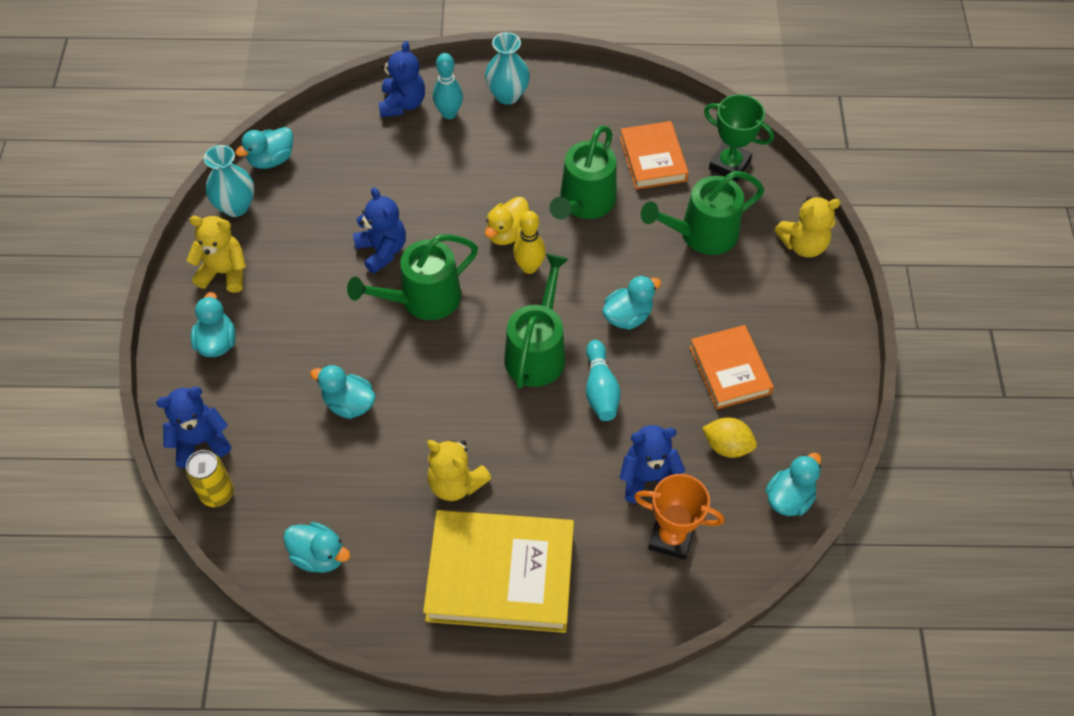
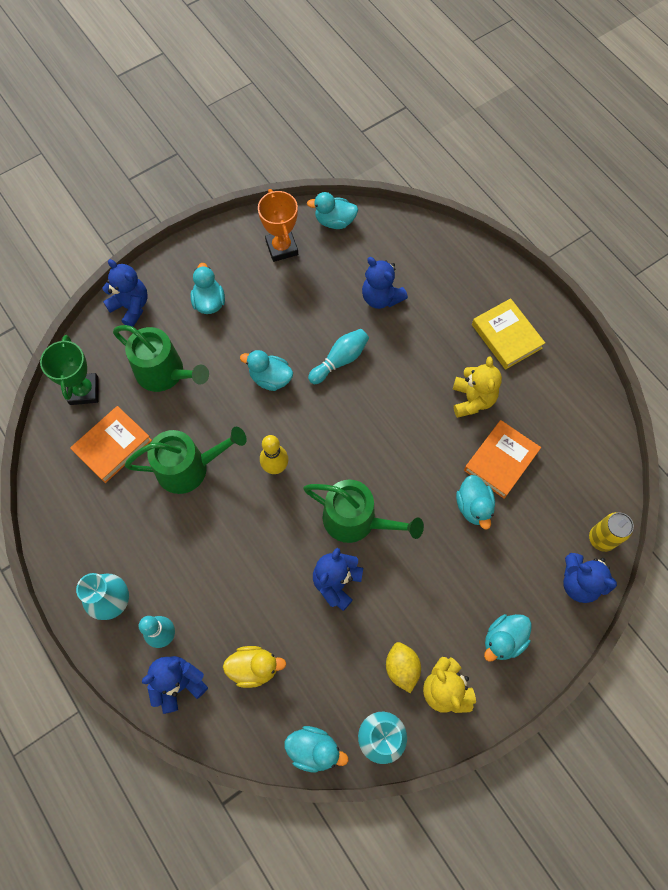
camera: 125 degrees left, 10 degrees up
(319, 555) = (583, 443): turquoise duck -> turquoise duck (209, 302)
(500, 575) = (506, 336): yellow book -> yellow book, size x0.60
(507, 233) = (255, 502): yellow duck -> yellow duck (254, 667)
(537, 352) = (341, 415): green watering can -> none
(671, 537) = (409, 265): orange trophy -> orange trophy (282, 248)
(727, 446) = (325, 269): yellow lemon -> yellow lemon (402, 668)
(729, 370) = (268, 296): orange book -> orange book (501, 461)
(803, 244) = (131, 307): yellow teddy bear -> blue teddy bear

